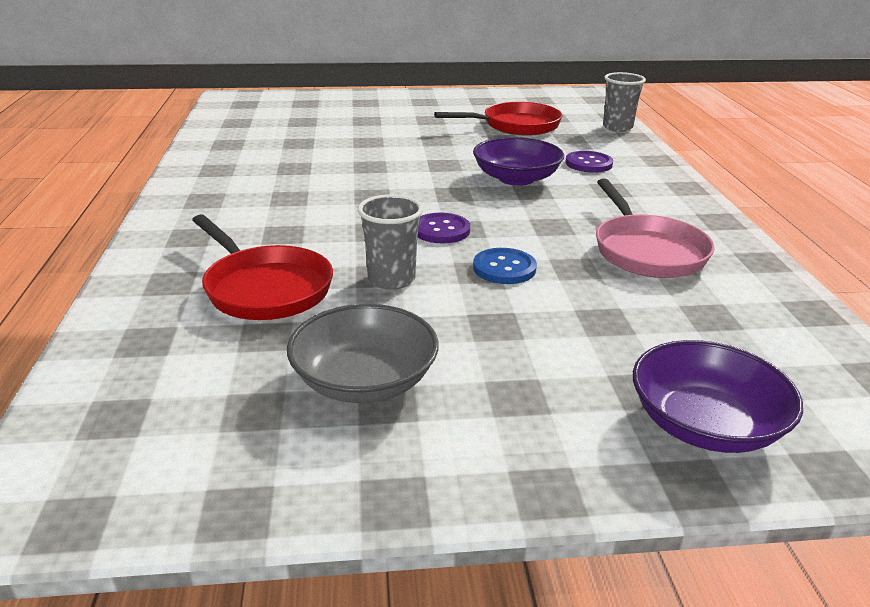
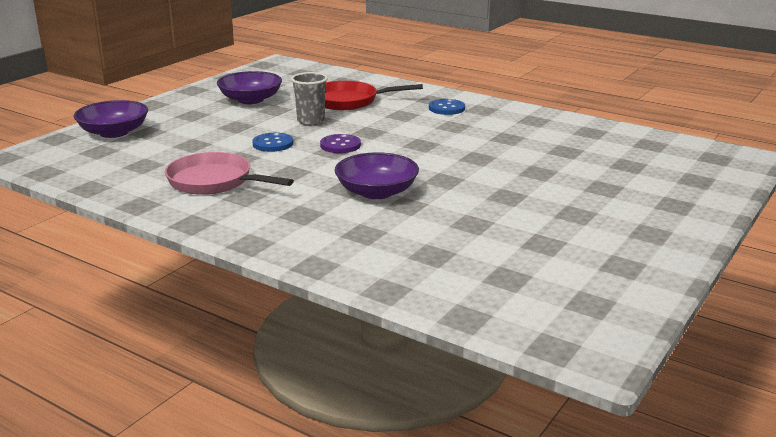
camera: 130 degrees right, 5 degrees down
(222, 217) = (446, 108): none -> blue button
(364, 380) = (250, 100): grey bowl -> purple bowl
(516, 126) = (503, 245): red pan -> none
(588, 164) = (359, 231): purple button -> none
(617, 127) = (425, 297): grey cup -> none

